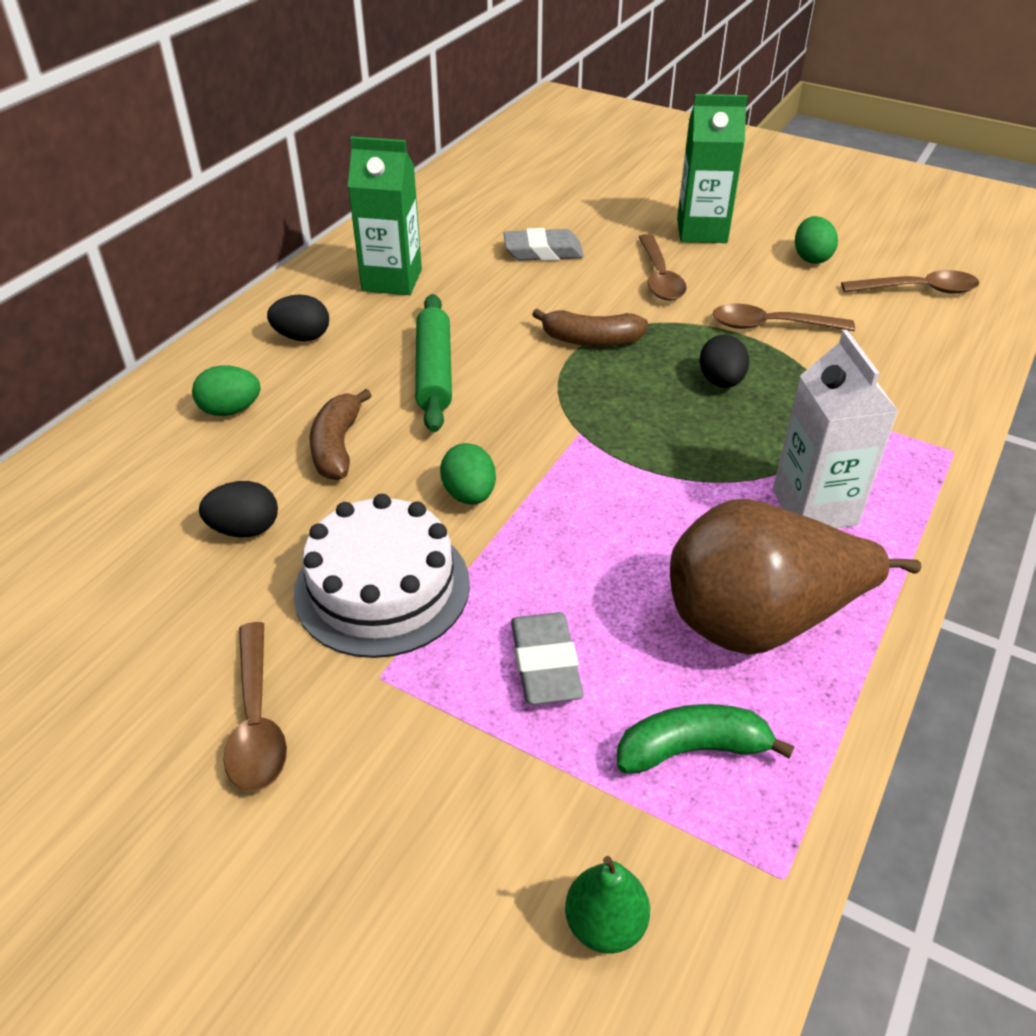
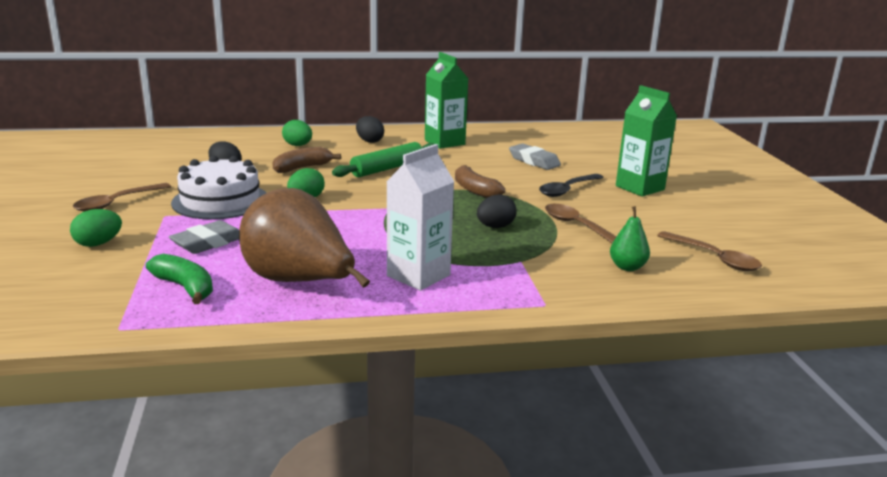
camera: 50 degrees right, 20 degrees down
(605, 924) = (58, 294): green pear -> green pear (627, 267)
(659, 277) = (567, 190): brown spoon -> black spoon
(811, 258) = (679, 220): green egg -> green egg (98, 244)

